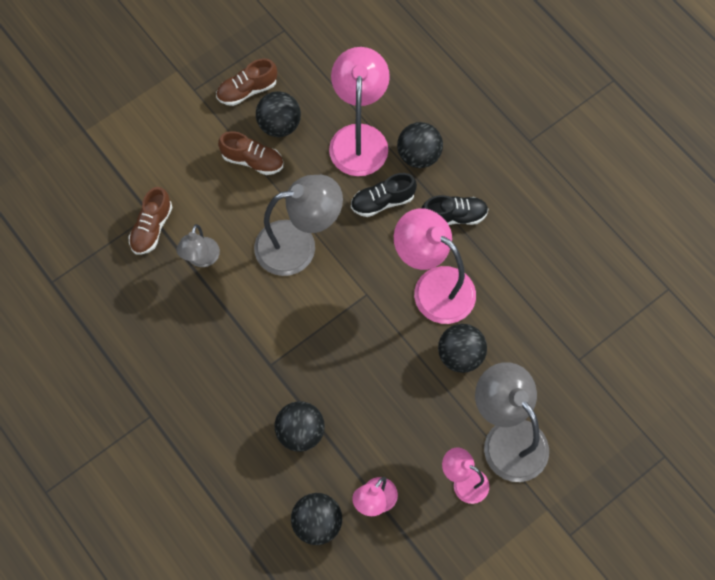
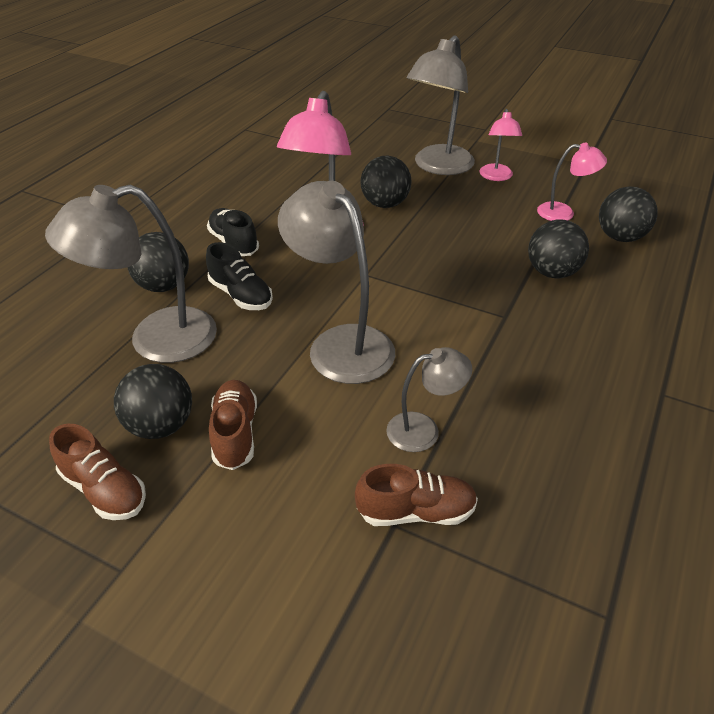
camera: 115 degrees left, 25 degrees down
(359, 138) = (155, 340): pink lamp -> grey lamp

